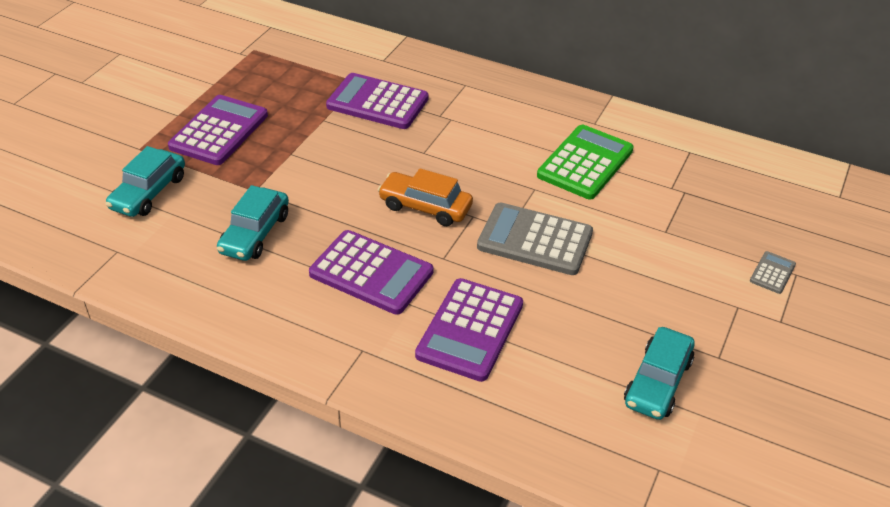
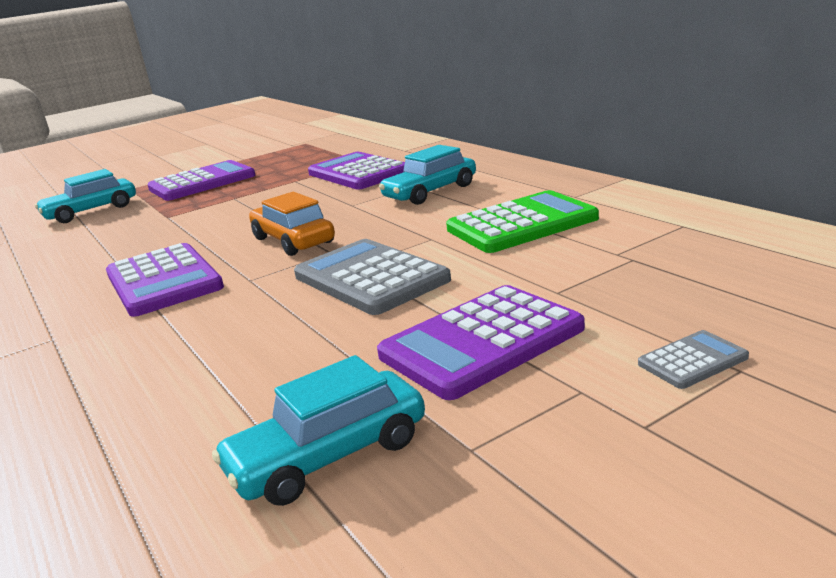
camera: 35 degrees right, 20 degrees down
(255, 233) = (118, 242): turquoise car -> turquoise car (430, 192)
(470, 330) = (179, 343): purple calculator -> purple calculator (481, 342)

